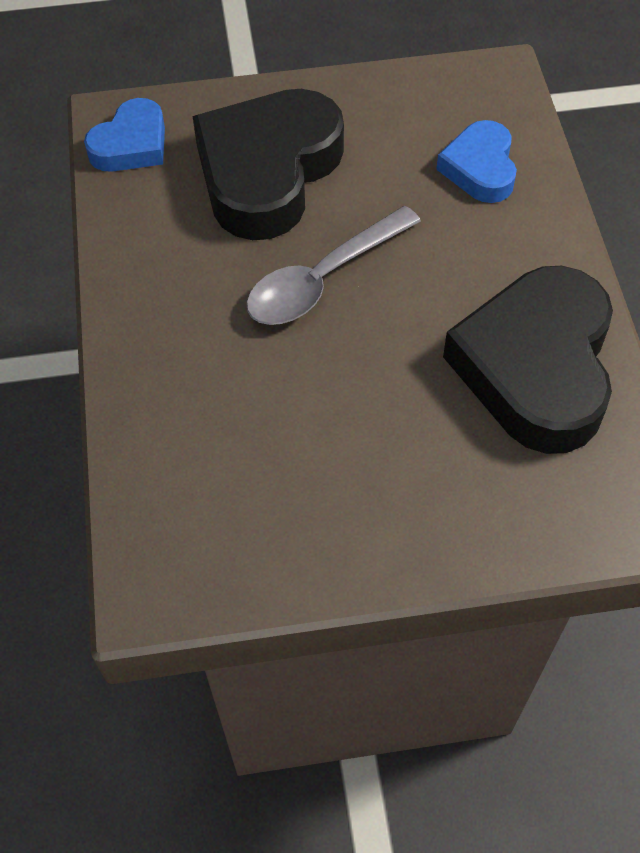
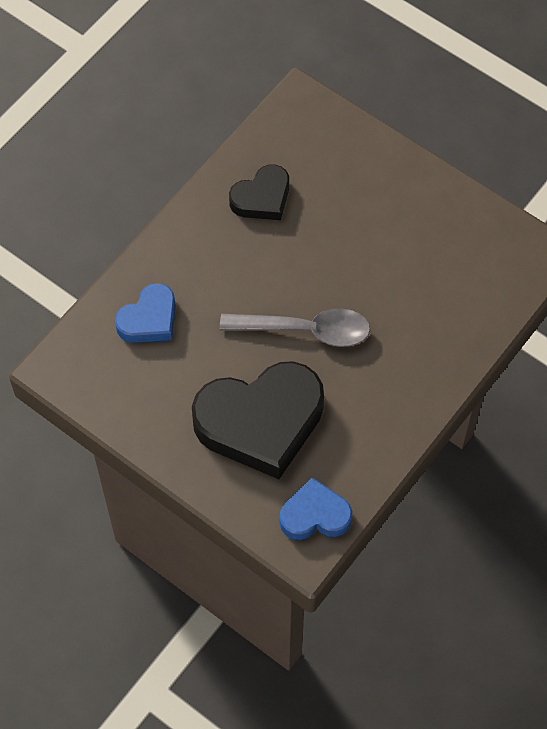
camera: 135 degrees left, 5 degrees up
(536, 367) = (262, 198): black heart -> black heart, size x0.53

